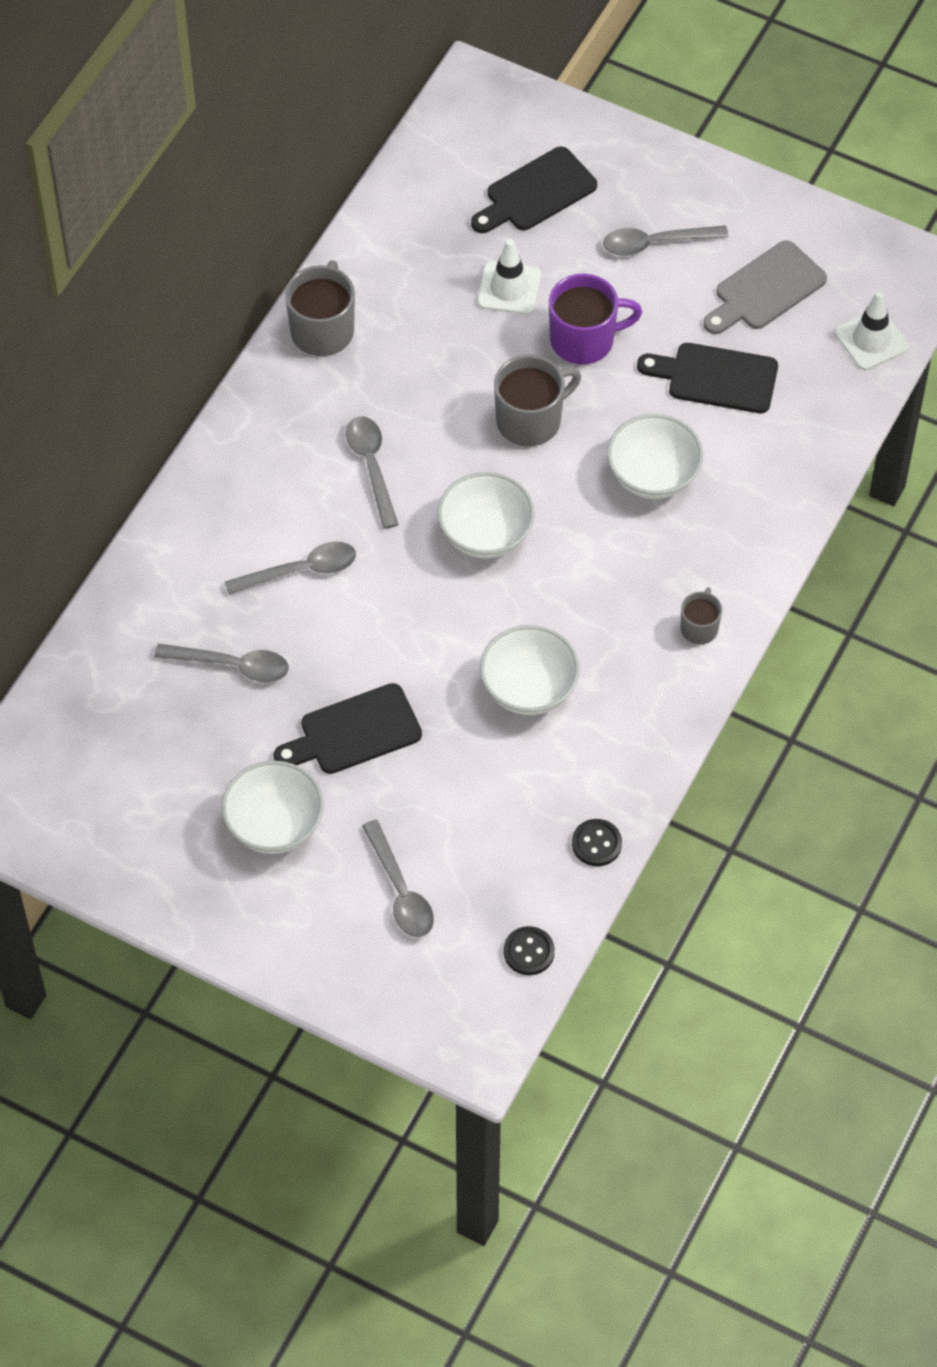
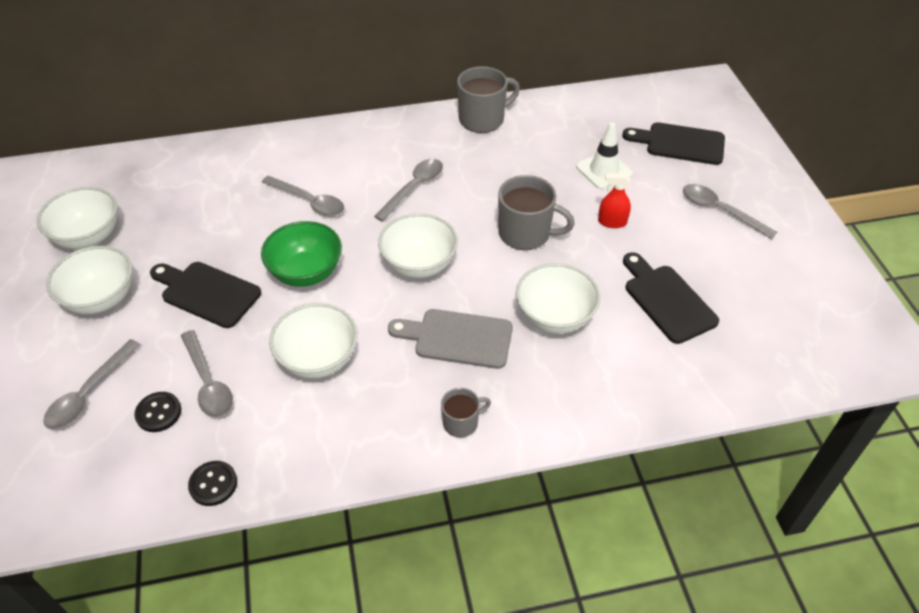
camera: 50 degrees right, 10 degrees down
(161, 795) = (88, 236): none -> white bowl
(232, 665) = (212, 212): grey spoon -> grey spoon (208, 382)
(406, 634) = (306, 272): none -> green bowl
(529, 952) = (79, 505): black button -> black button (158, 413)
(584, 340) = (612, 222): purple mug -> red spray bottle
(765, 289) = (762, 282): grey cutting board -> grey cutting board (457, 338)
(871, 340) = (805, 364): white traffic cone -> none

